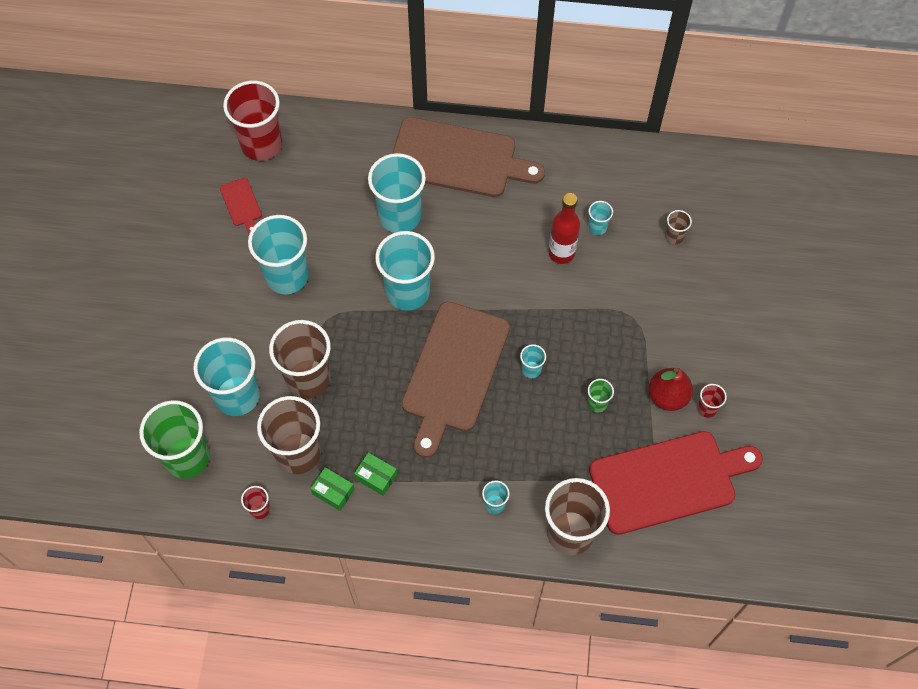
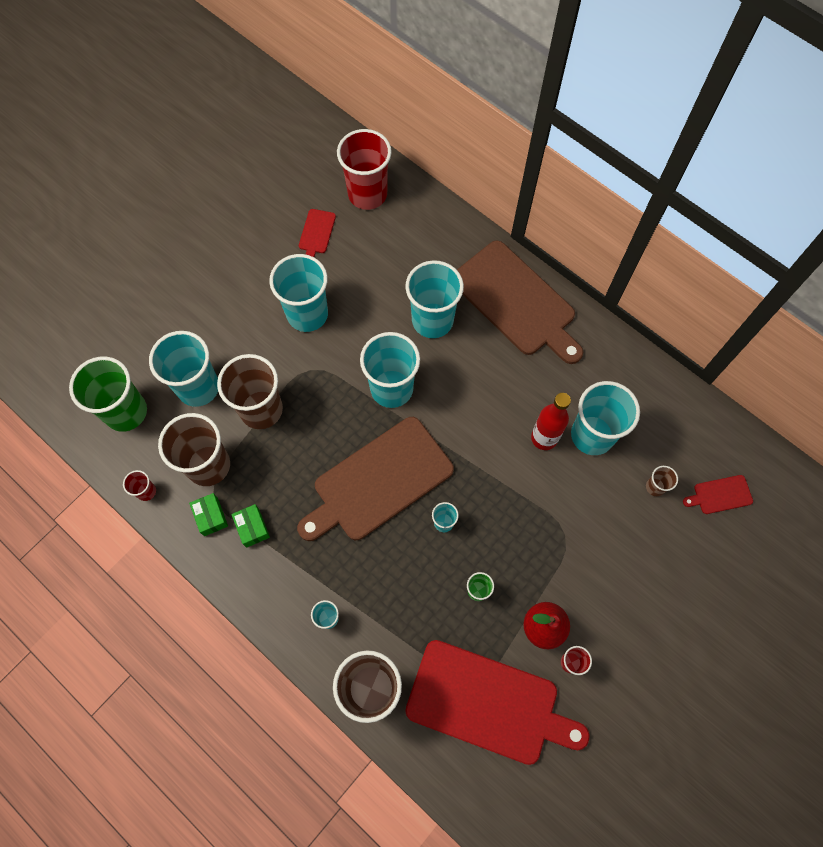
camera: 35 degrees right, 5 degrees up
(597, 227) = (592, 435): turquoise cup -> turquoise cup, size x2.28
(726, 212) = (720, 495): none -> red cutting board

